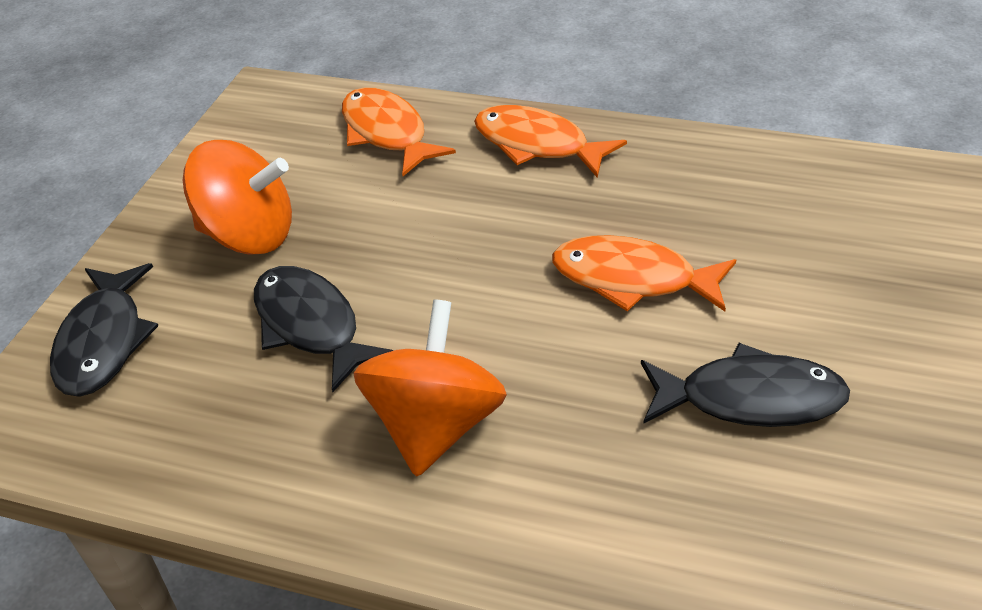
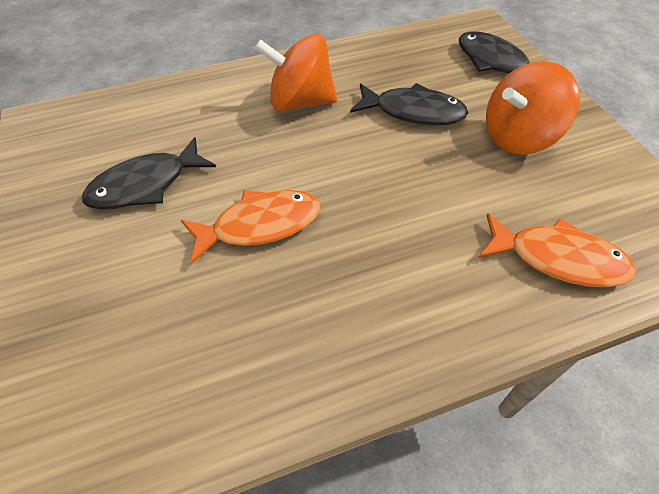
camera: 140 degrees right, 10 degrees up
(436, 426) = (300, 102): orange spinning top -> orange spinning top turned 120 degrees clockwise
(537, 145) = (433, 315): orange fish -> none

